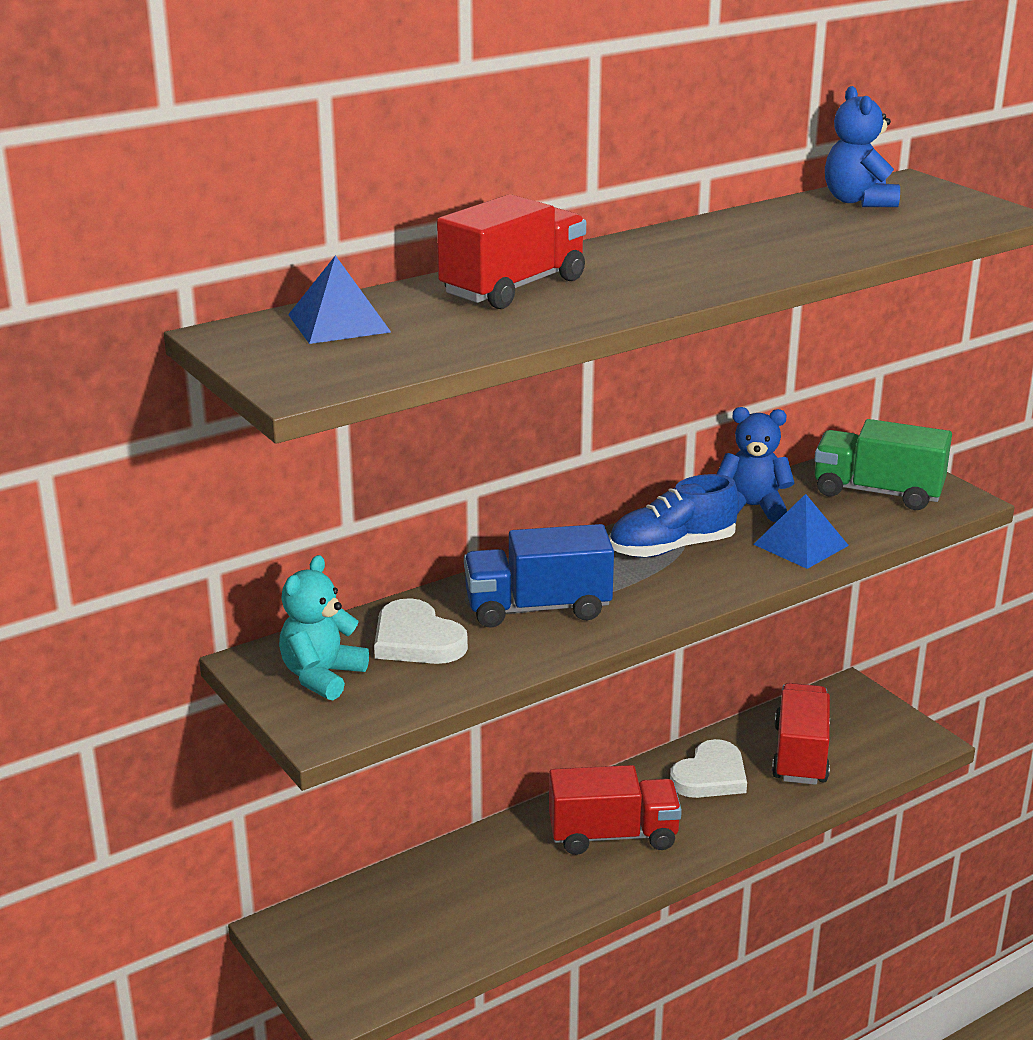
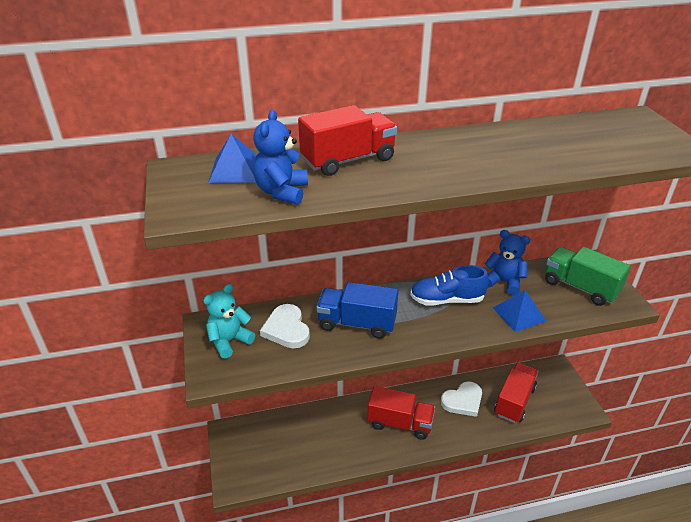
camera: 20 degrees right, 10 degrees up
(858, 201) = (597, 126): blue teddy bear -> blue teddy bear (282, 192)

